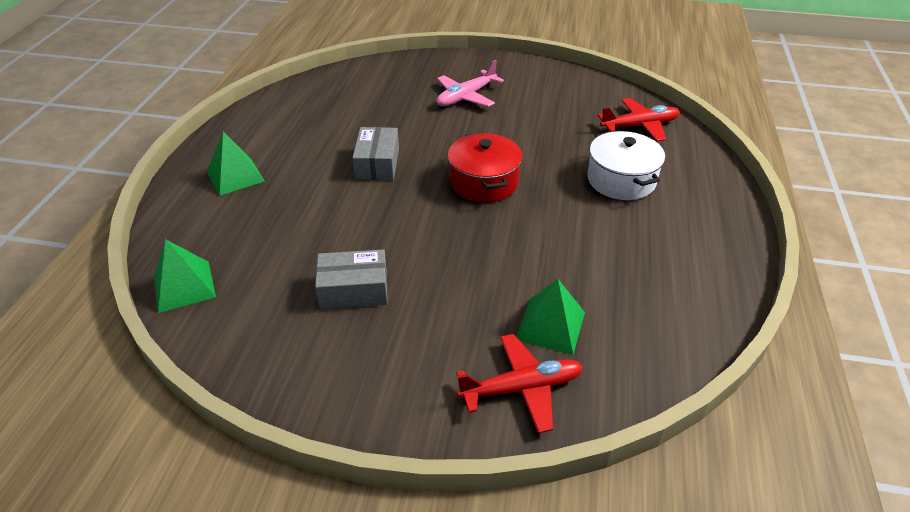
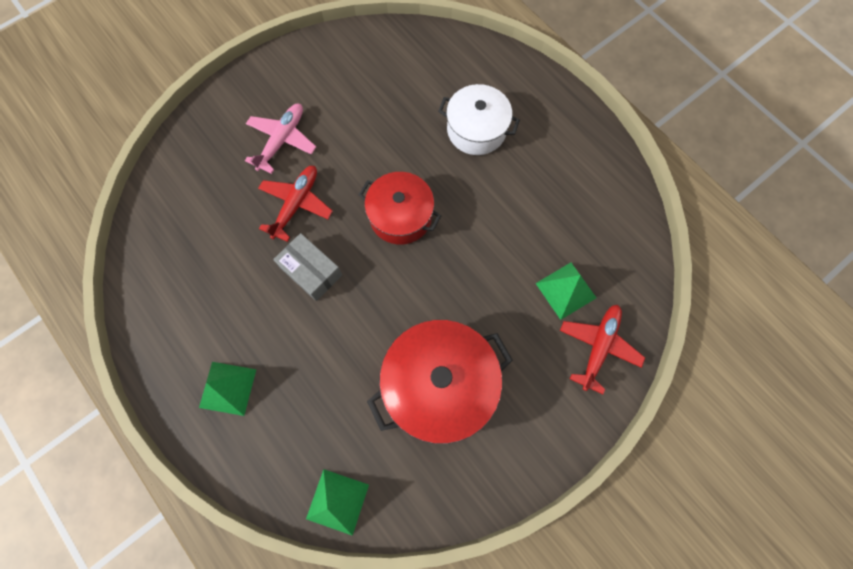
camera: 50 degrees left, 30 degrees up
(354, 290) = (439, 385): grey box -> red pot
(466, 97) = (282, 140): pink plane -> pink plane turned 150 degrees counterclockwise
(640, 126) = (432, 62): red plane -> red plane (296, 204)

